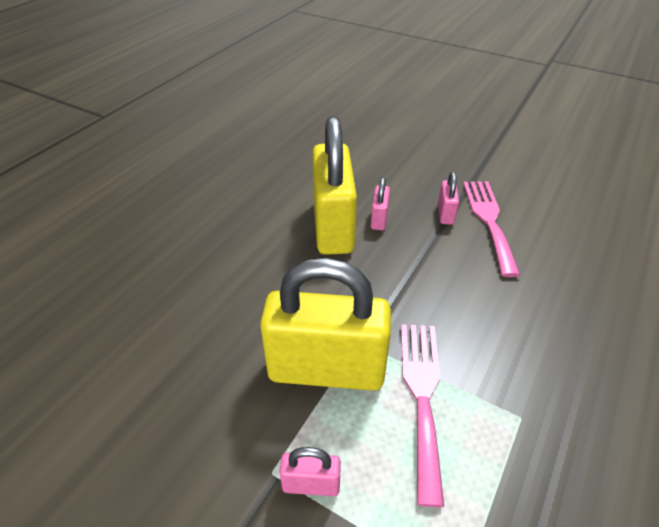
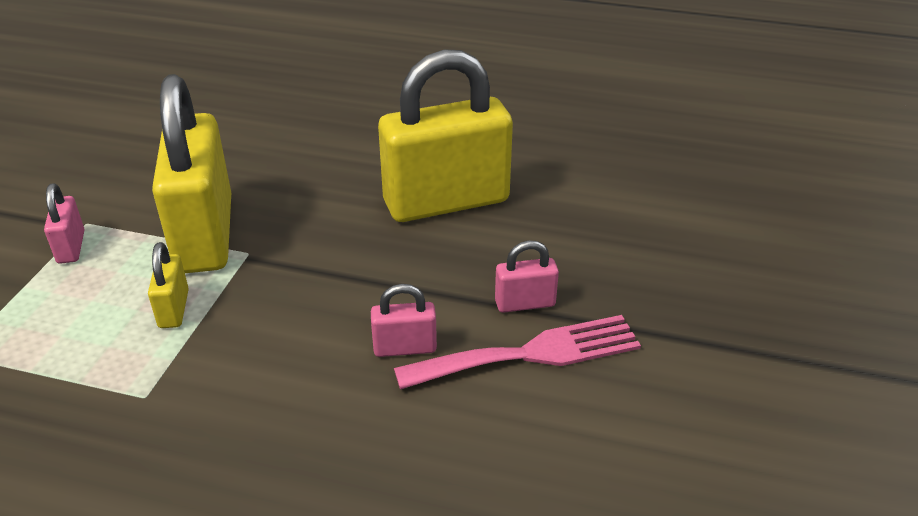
camera: 75 degrees right, 5 degrees down
(379, 219) = (480, 239): pink padlock -> pink padlock (405, 348)
(422, 395) = (174, 309): pink fork -> yellow padlock

